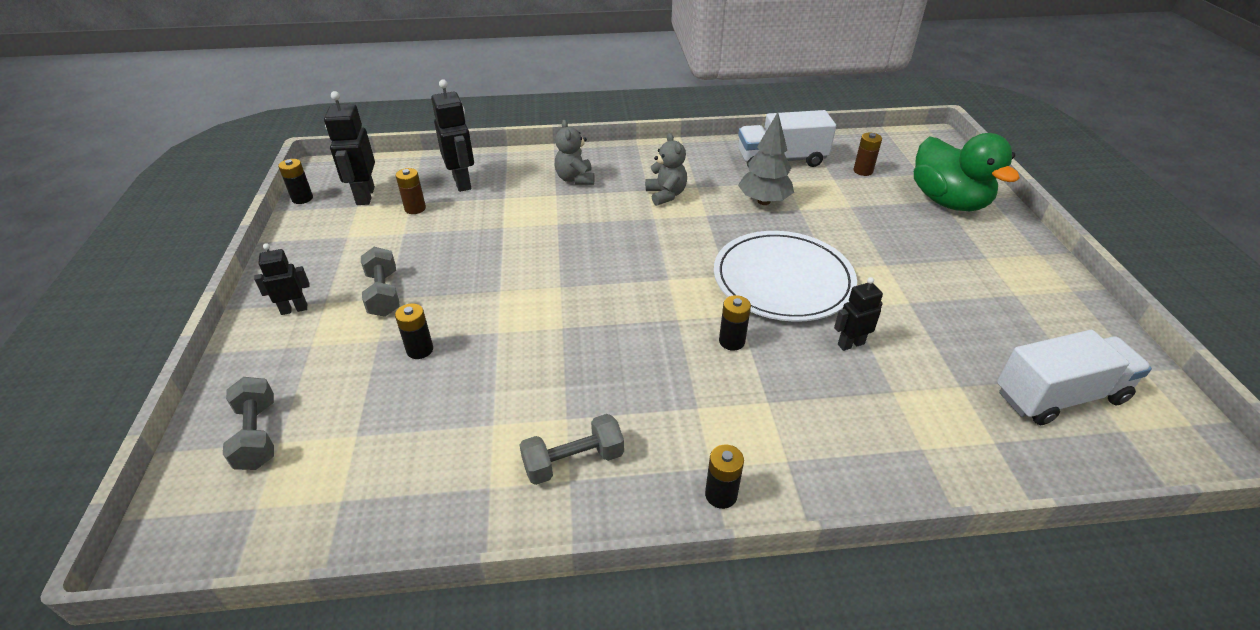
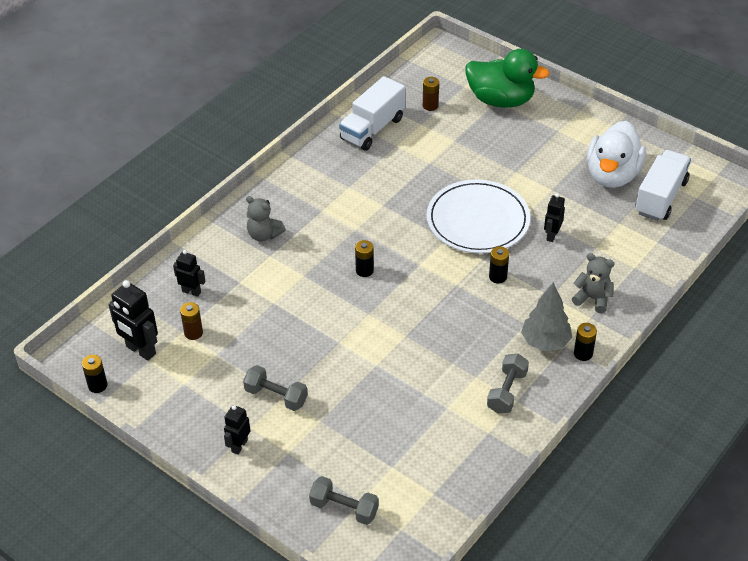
camera: 45 degrees left, 5 degrees up
(420, 350) = (351, 406): black battery -> black battery (364, 270)
(462, 182) = (191, 291): black robot -> black robot, size x0.61
(666, 195) = (339, 206): grey teddy bear -> grey teddy bear (592, 299)
(764, 201) = (402, 171): grey tree -> grey tree (545, 342)
(1011, 333) = (612, 175): none -> white duck

